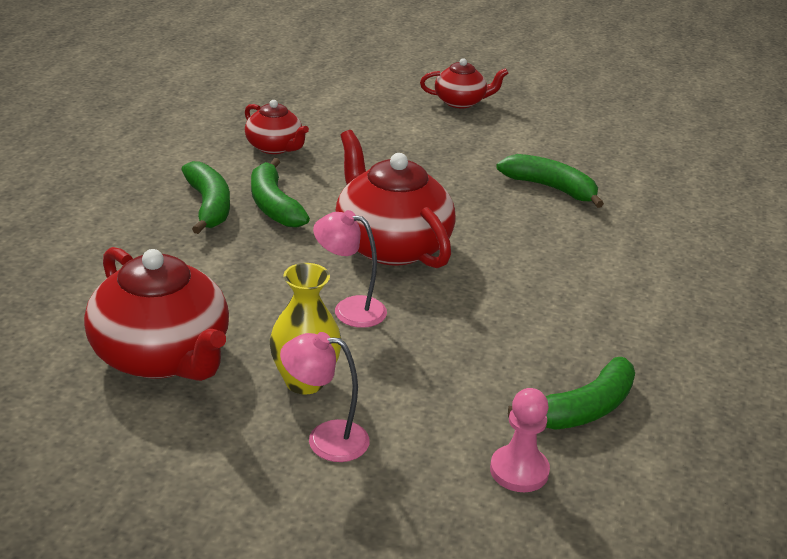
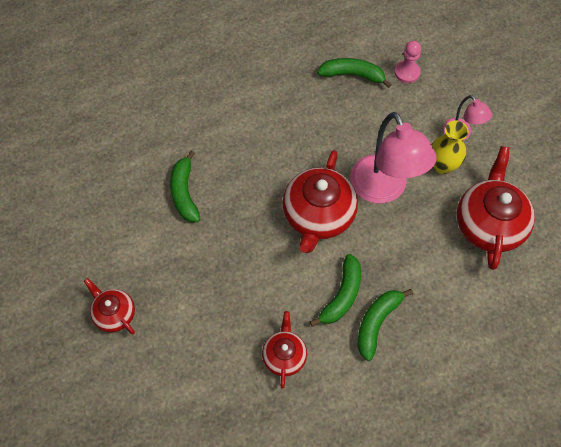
camera: 130 degrees left, 30 degrees up
(349, 309) = (383, 190): pink lamp -> pink lamp, size x1.95

